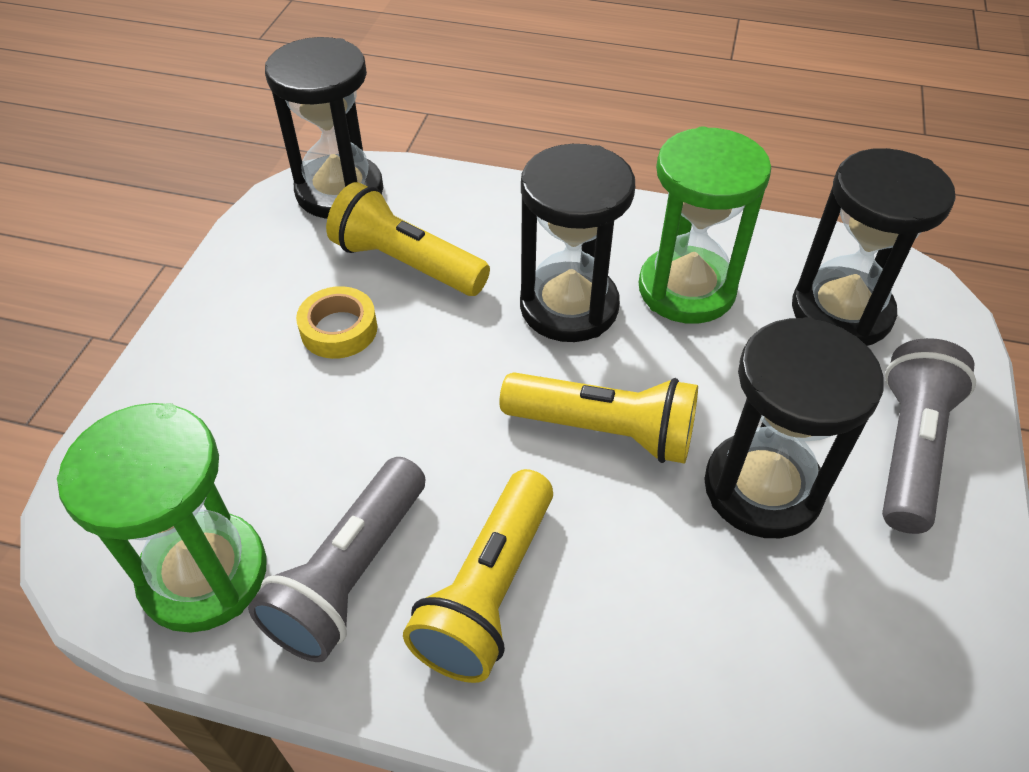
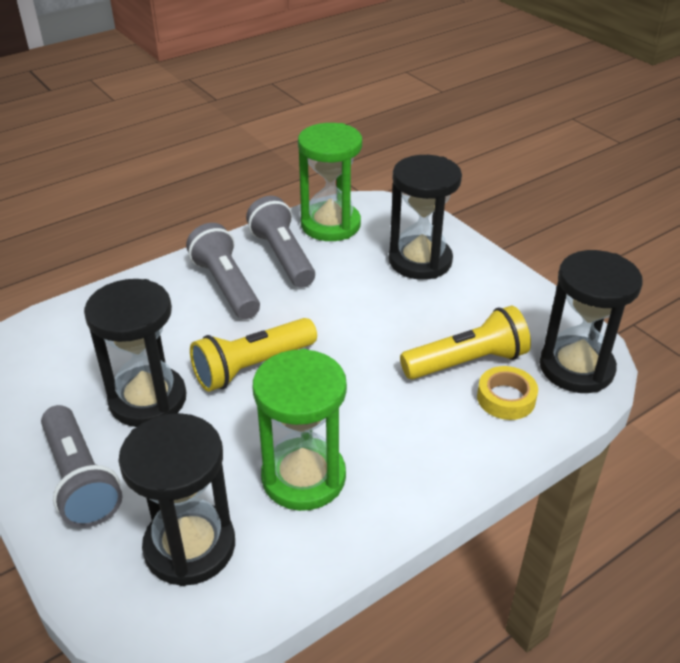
camera: 130 degrees right, 10 degrees down
(339, 329) = (435, 312): yellow tape -> yellow tape (506, 398)
(488, 591) = (226, 286): yellow flashlight -> grey flashlight
(569, 306) = (353, 410): black hourglass -> black hourglass (420, 261)

